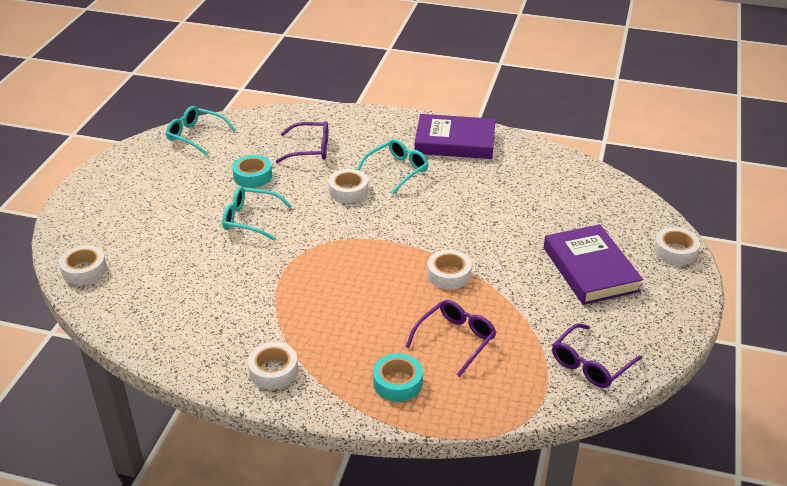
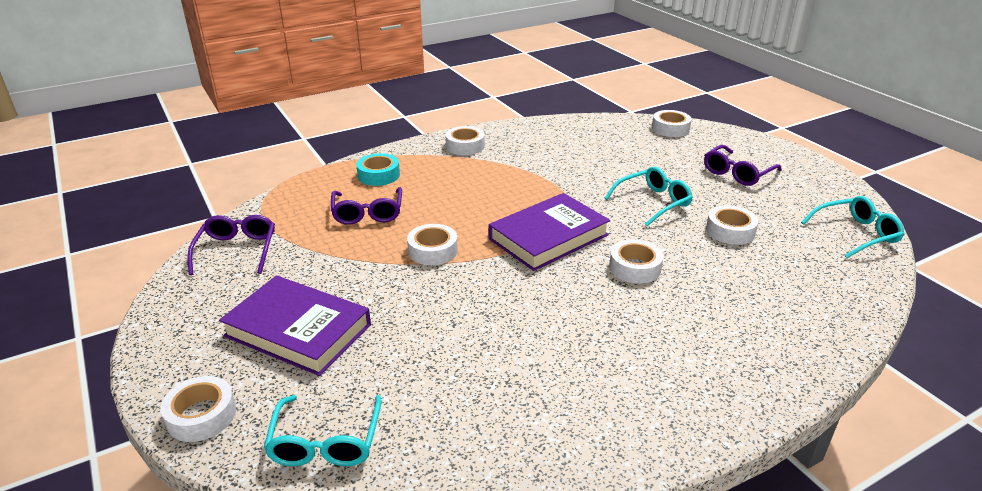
camera: 135 degrees right, 5 degrees down
(252, 176) = (730, 231): turquoise tape -> white tape
(310, 149) = (752, 286): purple glasses -> purple glasses (737, 173)
(397, 170) = (636, 318): turquoise glasses -> turquoise glasses (325, 442)
(455, 142) = (648, 405): purple book -> purple book (548, 237)

